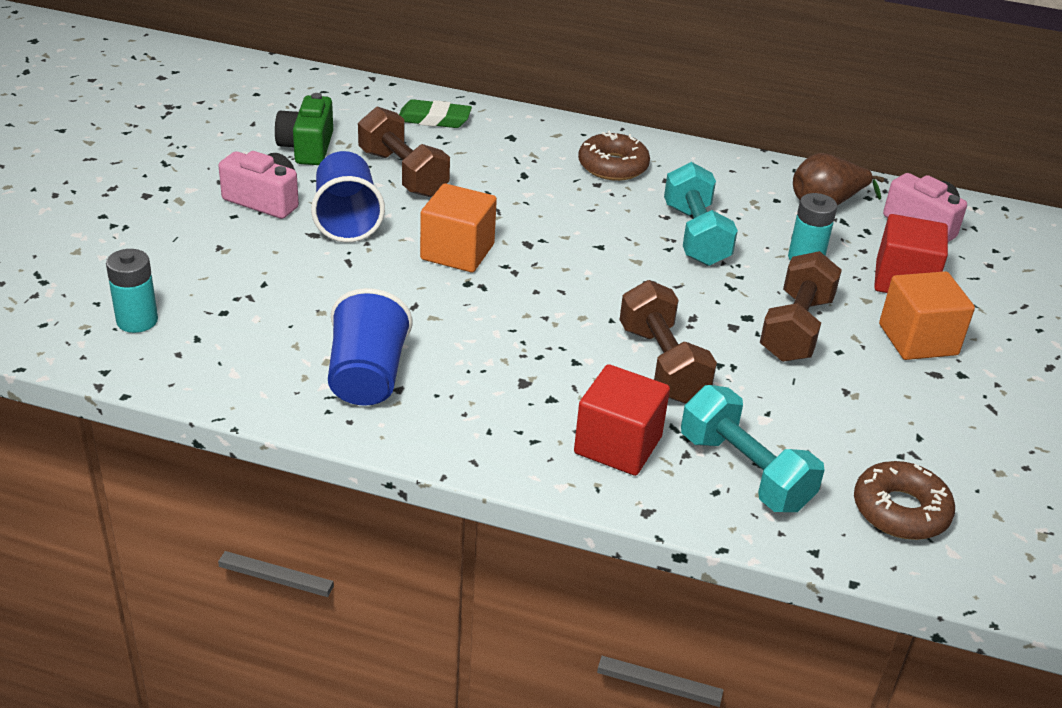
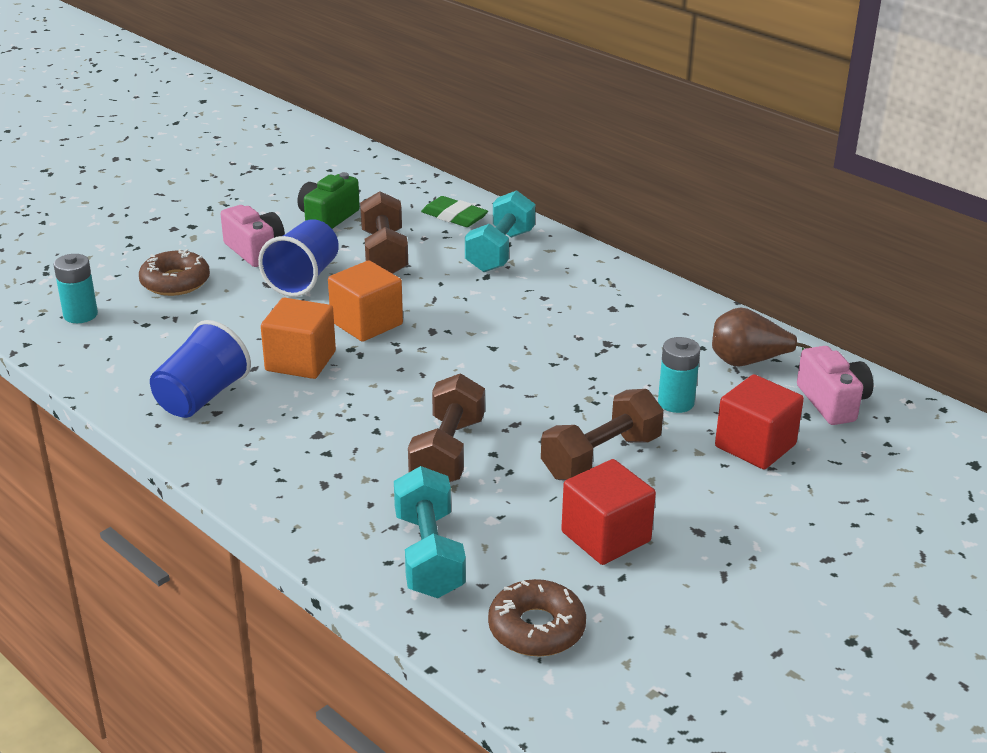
camera: 30 degrees right, 5 degrees down
(613, 166) = (574, 286): brown donut -> brown donut (175, 282)
(618, 445) = (344, 502): red cube -> red cube (606, 537)
(695, 235) = (590, 359): turquoise dumbbell -> turquoise dumbbell (500, 251)
(918, 339) = (712, 498): orange cube -> orange cube (300, 361)

